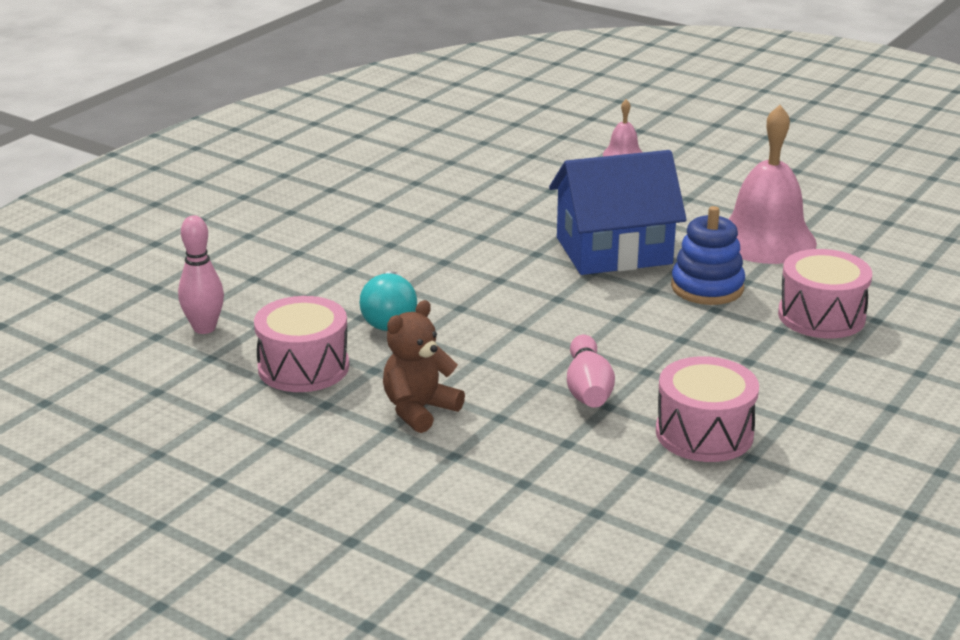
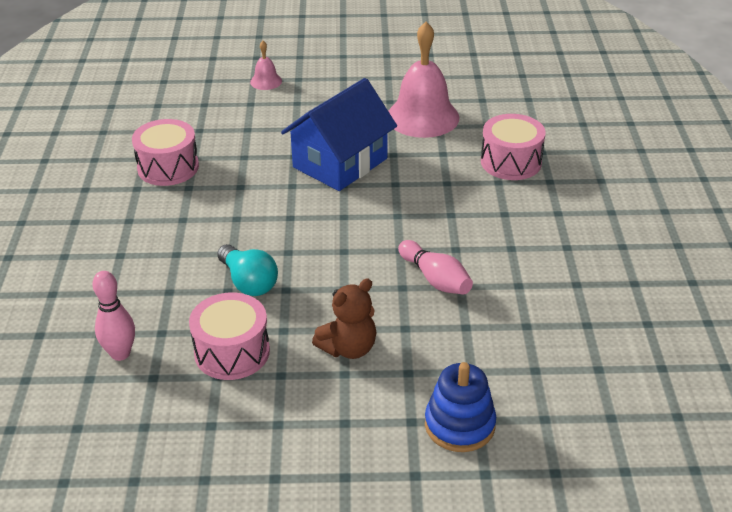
camera: 35 degrees left, 10 degrees up
(419, 410) = (348, 348): brown teddy bear -> brown teddy bear turned 135 degrees counterclockwise
(704, 433) = (534, 280): pink drum -> pink drum (168, 167)
(707, 287) = (426, 168): blue stacking toy -> blue stacking toy (459, 425)

